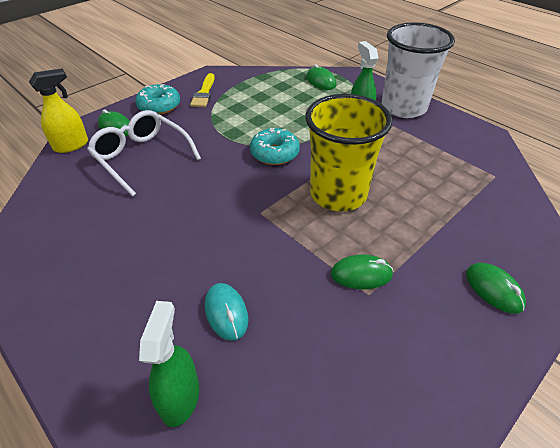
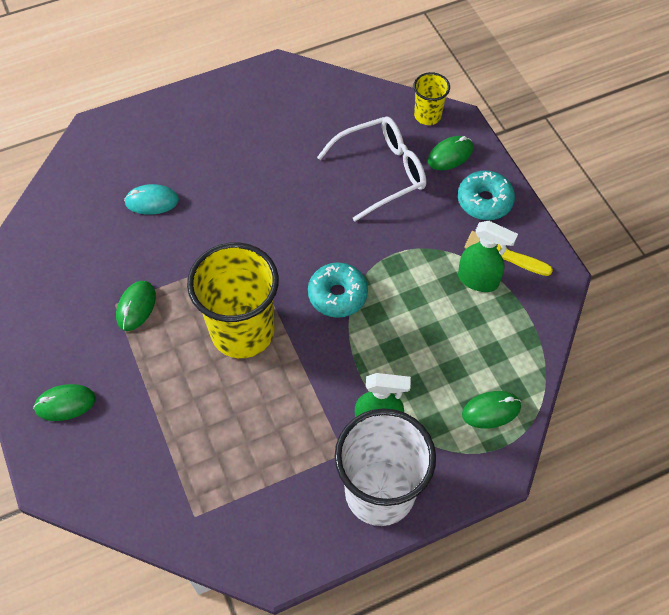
camera: 110 degrees right, 15 degrees up
(71, 145) = (427, 115): yellow spray bottle -> yellow cup
(180, 397) = (102, 163): green spray bottle -> green spray bottle (478, 280)

